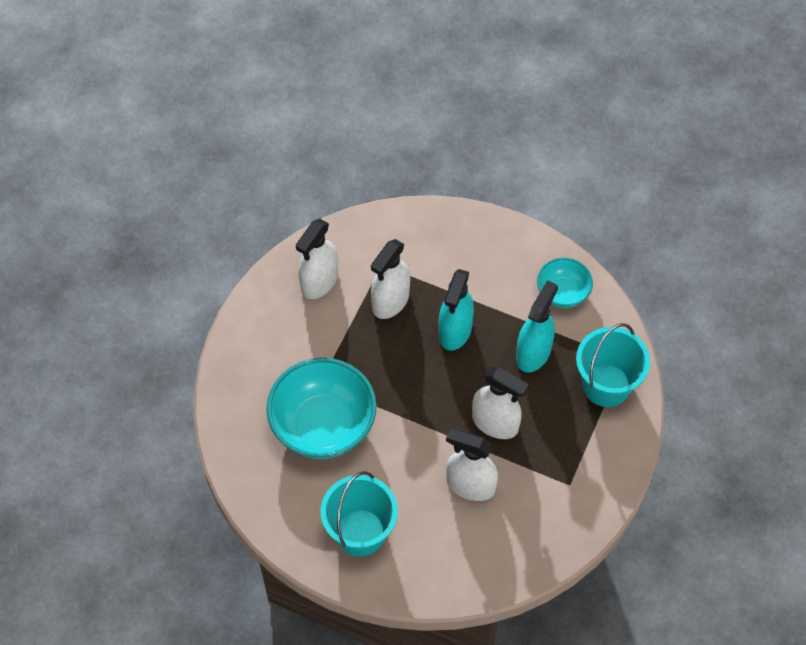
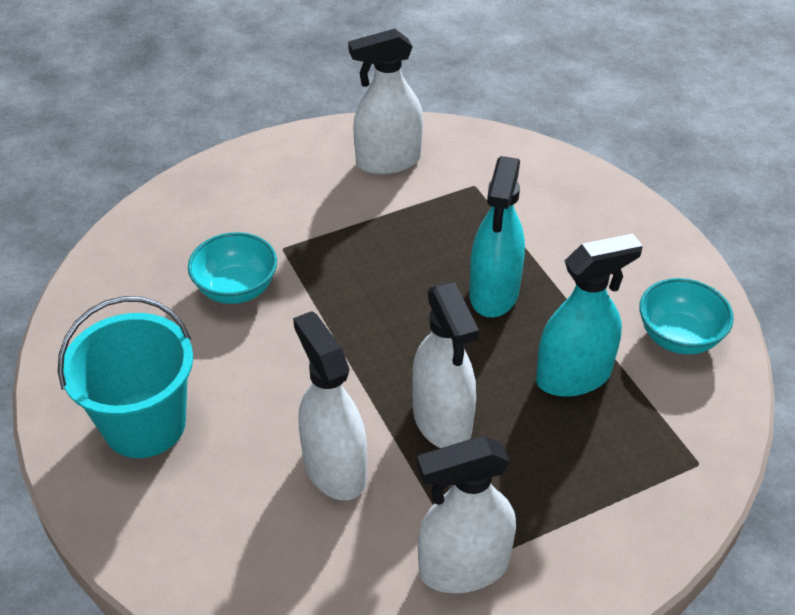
camera: 40 degrees right, 15 degrees down
(323, 425) = (236, 289): turquoise bowl -> turquoise bowl, size x0.54
(390, 301) = (447, 221): white spray bottle -> white spray bottle (463, 567)
(455, 331) = (494, 293): turquoise spray bottle -> turquoise spray bottle turned 45 degrees counterclockwise
(606, 385) = (644, 478): turquoise bucket -> none

